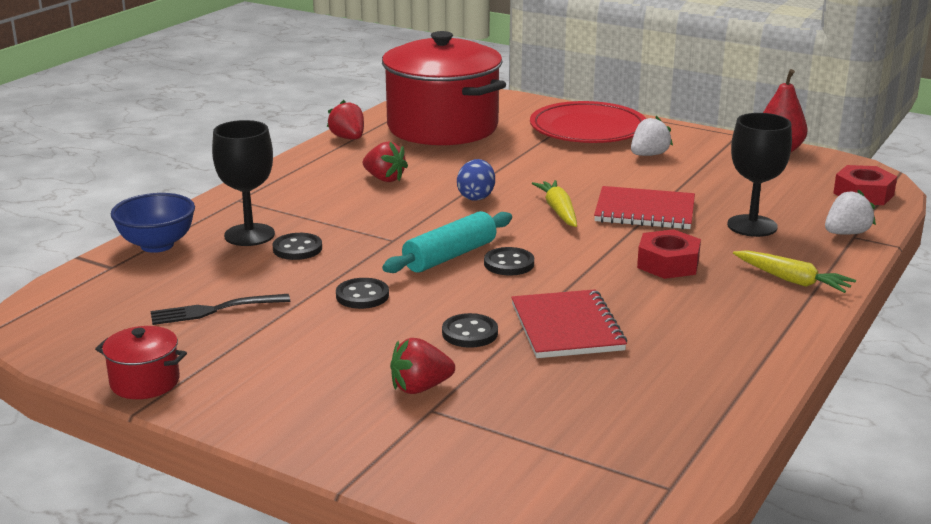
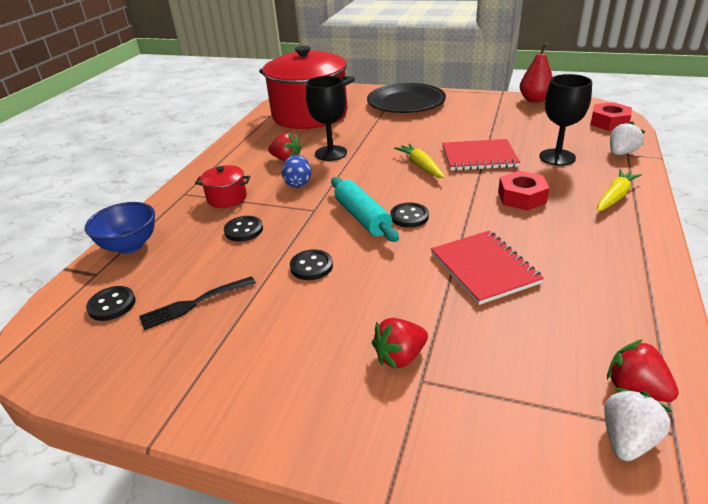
camera: 10 degrees left, 10 degrees up
(145, 382) = (152, 401): red pot -> red pot (227, 198)
(249, 235) = (202, 224): black goblet -> black goblet (331, 153)
(348, 138) = (248, 132): red strawberry -> red strawberry (635, 388)
(450, 256) = (363, 217): turquoise rolling pin -> turquoise rolling pin turned 60 degrees counterclockwise
(470, 333) = (412, 288): black button -> black button (112, 305)
(476, 197) = (357, 164): blue egg -> blue egg (298, 183)
(588, 129) = (406, 102): red plate -> black plate
(649, 155) = (455, 115): white strawberry -> white strawberry (627, 439)
(792, 280) = (614, 196): yellow carrot -> yellow carrot turned 75 degrees counterclockwise

